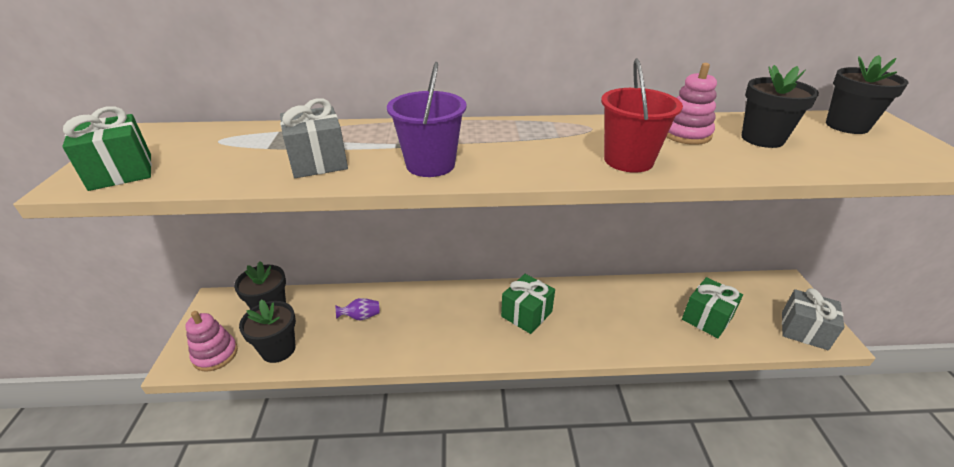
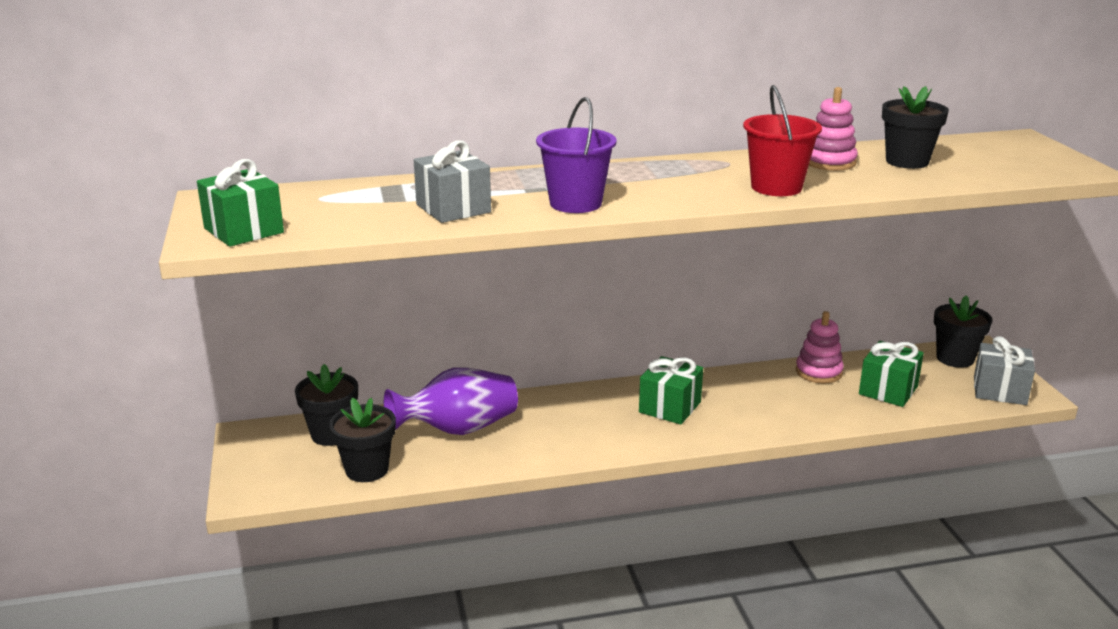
camera: 10 degrees left, 10 degrees down
(215, 354) = (286, 482): pink stacking toy -> pink stacking toy (818, 372)
(361, 317) = (458, 429): purple vase -> purple vase, size x2.31
(847, 126) = (991, 145): black flower pot -> black flower pot (955, 358)

